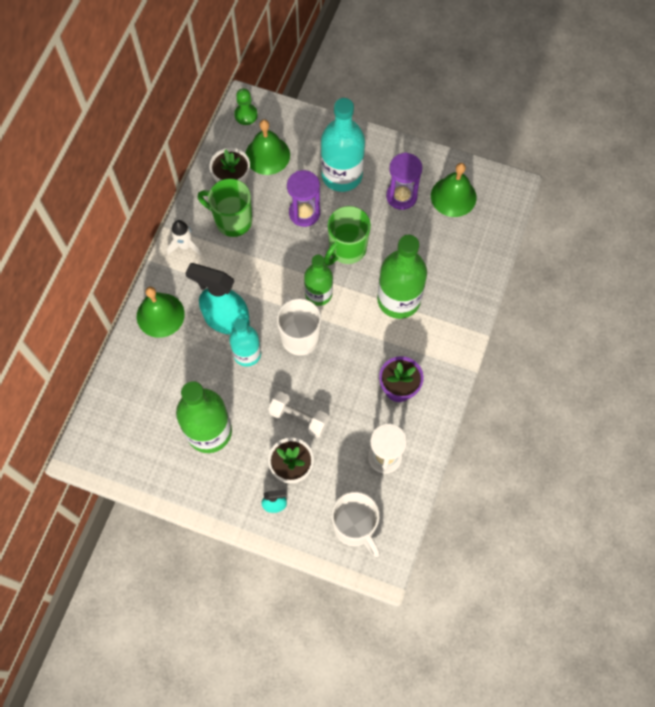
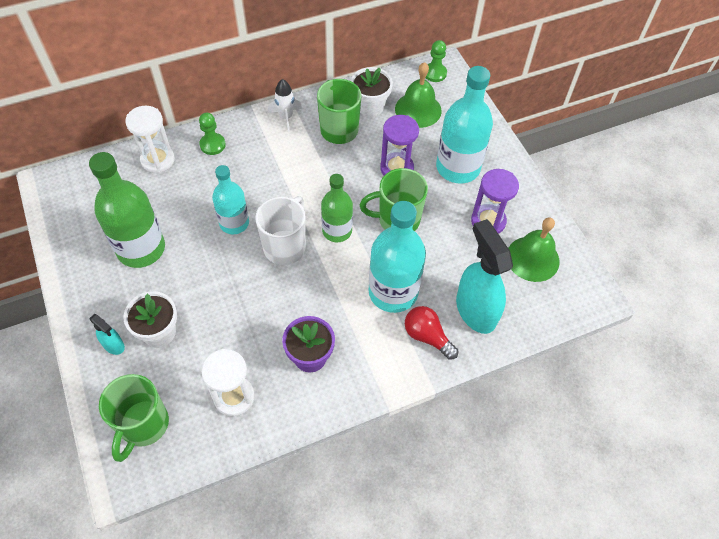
camera: 45 degrees right, 10 degrees down
(136, 363) = (158, 160): none -> white hourglass
(160, 315) = (212, 145): green bell -> green pawn
(226, 319) = (250, 187): turquoise spray bottle -> turquoise spray bottle (475, 310)
(299, 418) = (210, 302): white dumbbell -> none
(355, 527) = (143, 425): white mug -> green mug
(398, 299) = (393, 292): green bottle -> turquoise bottle
(449, 307) = (427, 336): none -> red light bulb

